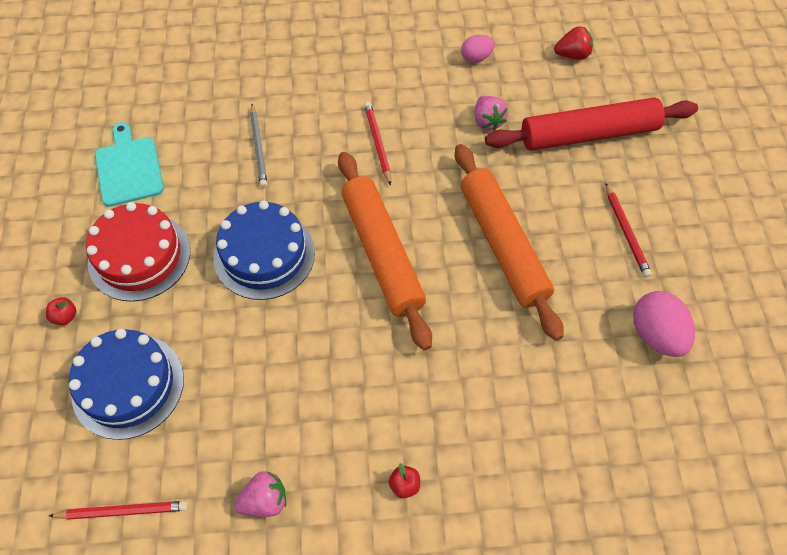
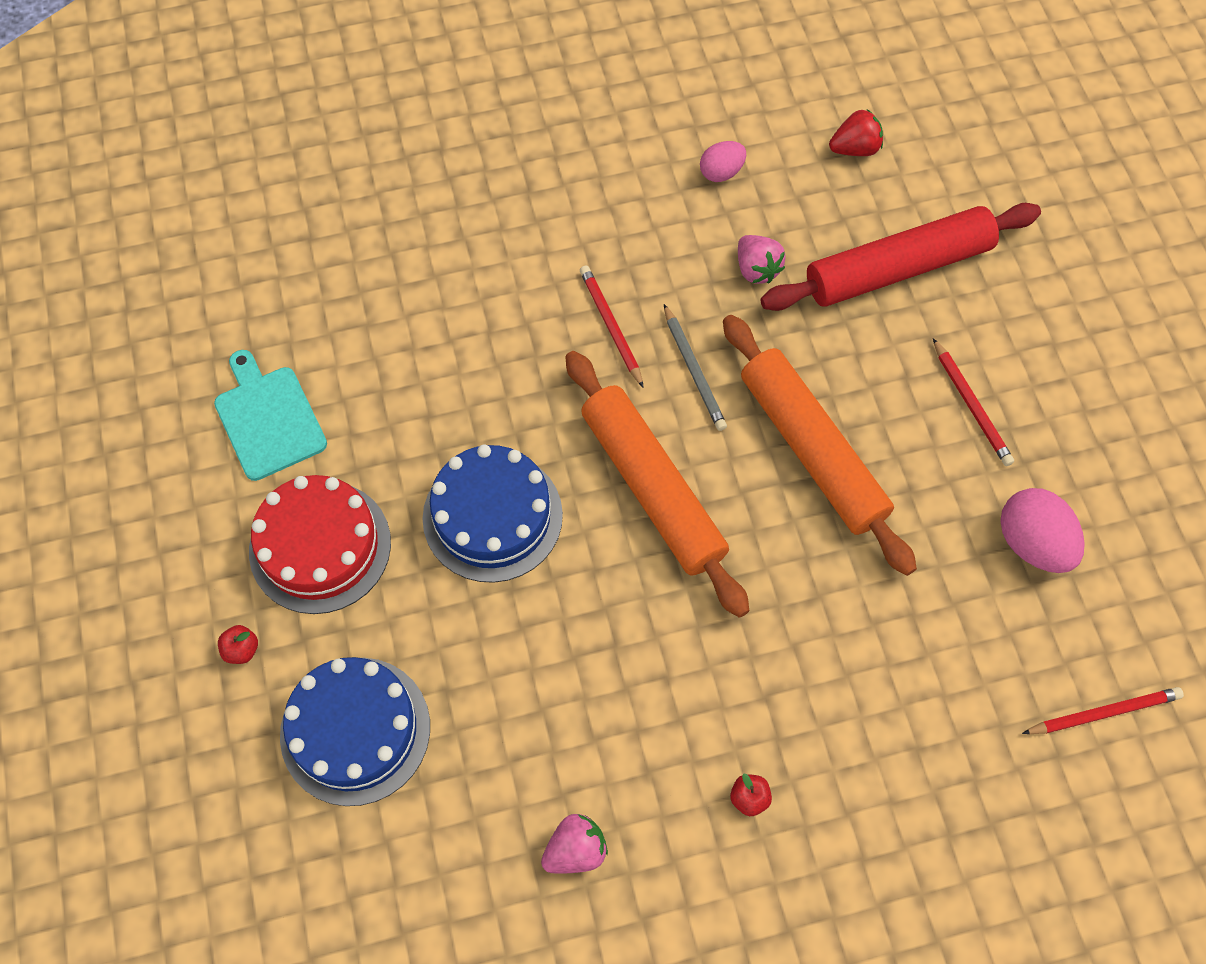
camera: 10 degrees left, 5 degrees up
(122, 511) = (394, 897): red pencil -> red pencil (1103, 713)
(258, 147) = (445, 358): grey pencil -> grey pencil (693, 370)

